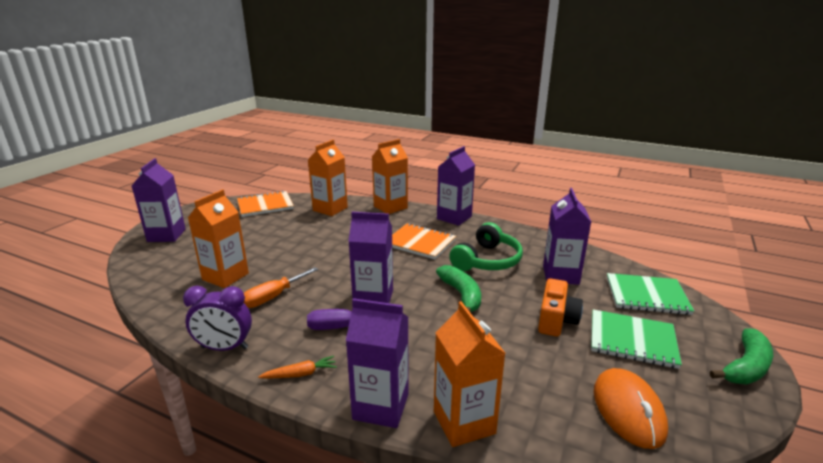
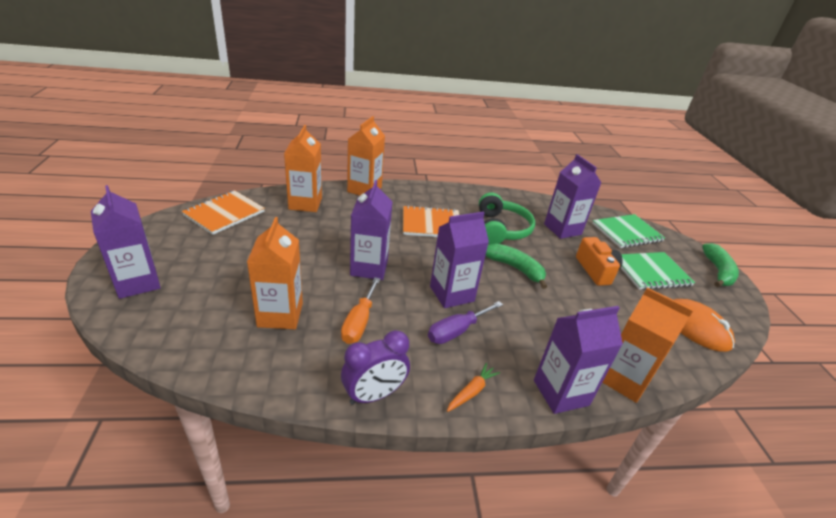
camera: 35 degrees left, 10 degrees up
(454, 217) = (433, 190): purple carton -> purple carton (369, 268)

